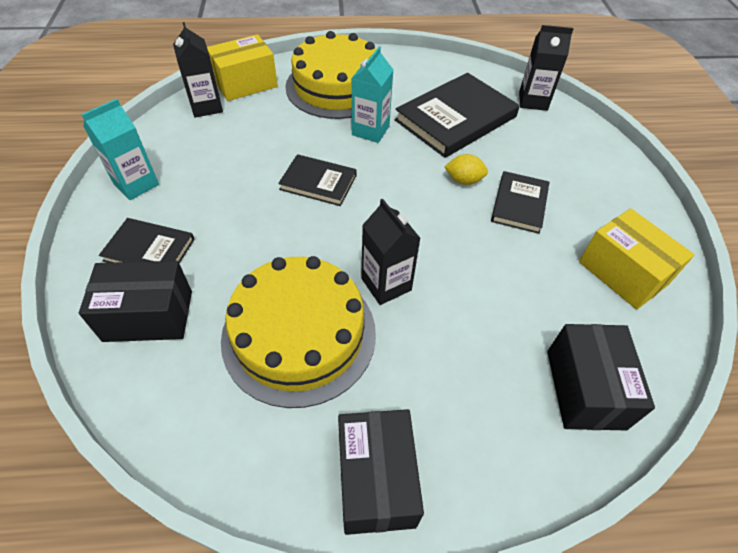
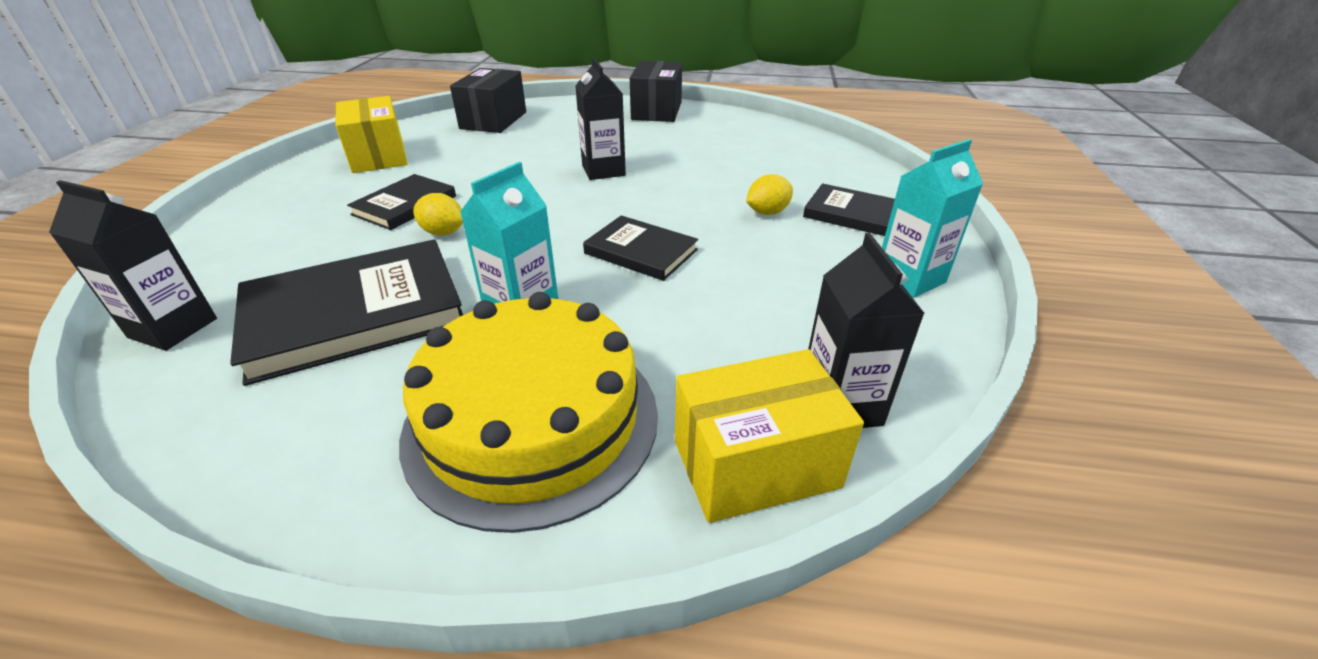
camera: 165 degrees left, 15 degrees down
(148, 316) = (831, 175): black box -> none
(224, 241) = (767, 212): none -> yellow lemon
(299, 334) = (693, 155): yellow cake -> none

